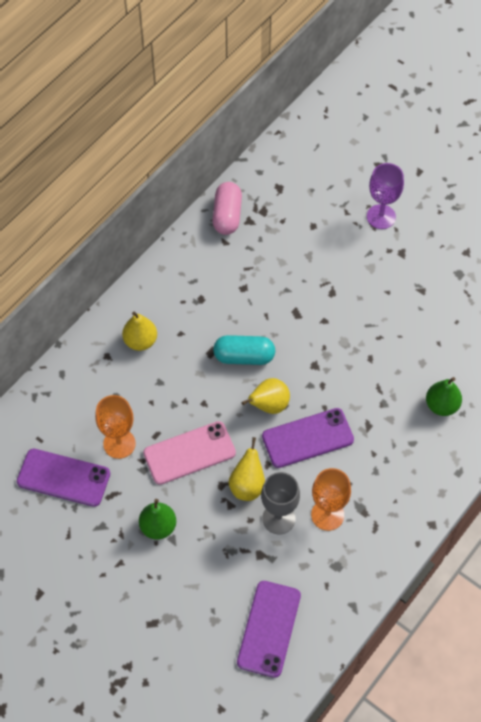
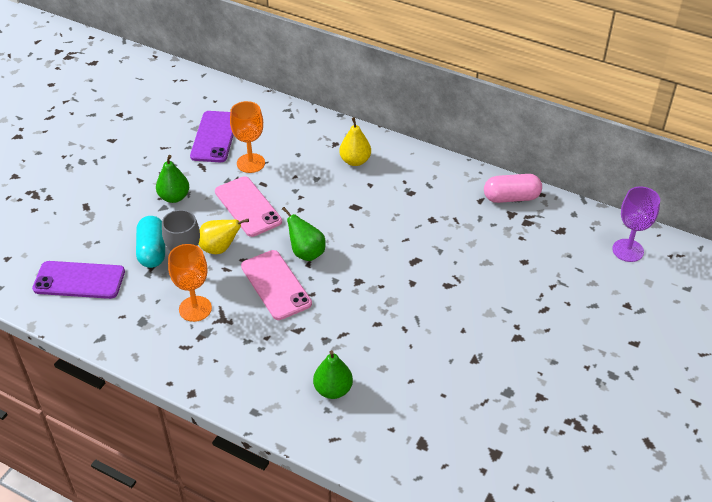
camera: 80 degrees right, 15 degrees down
(244, 357) = (355, 229): turquoise capsule -> turquoise capsule (152, 251)
(269, 405) = (306, 253): yellow pear -> green pear
(307, 438) = (276, 285): purple phone -> pink phone
(381, 217) = (558, 315): purple goblet -> purple goblet (628, 250)

